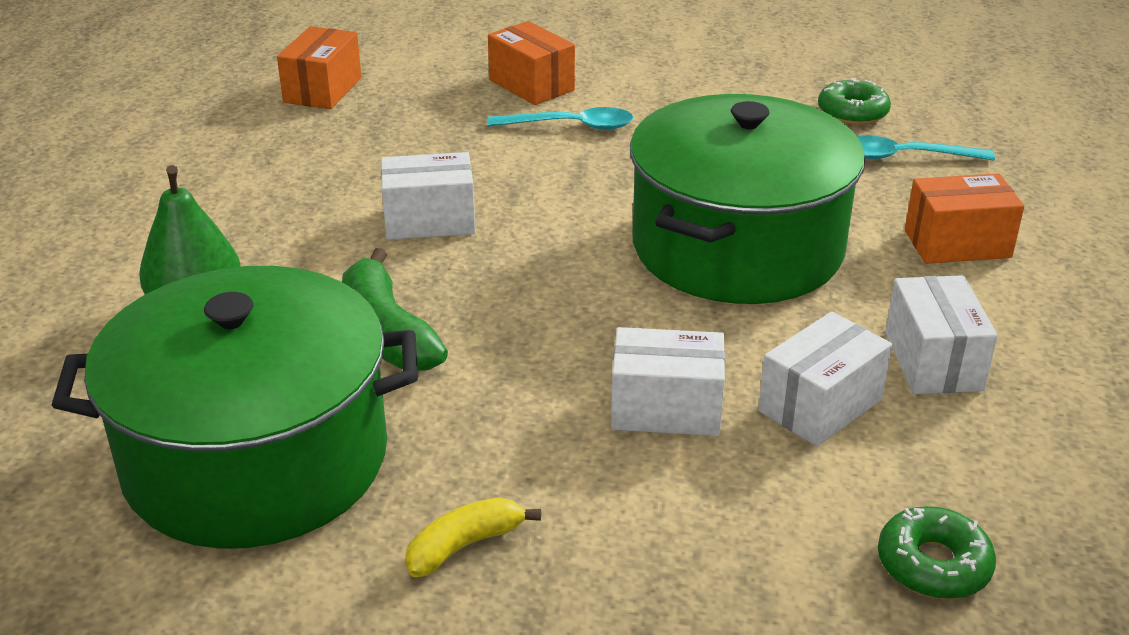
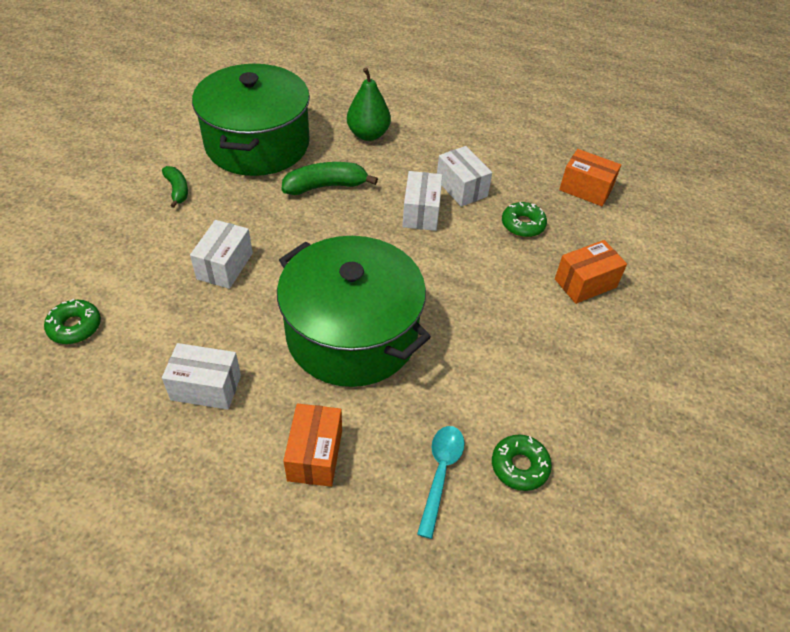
camera: 100 degrees right, 15 degrees up
(426, 133) = (523, 224): none -> green donut
(465, 545) = (177, 190): yellow banana -> green banana
(571, 126) = (521, 291): turquoise spoon -> none
(820, 405) = (197, 324): white box -> white box (461, 188)

